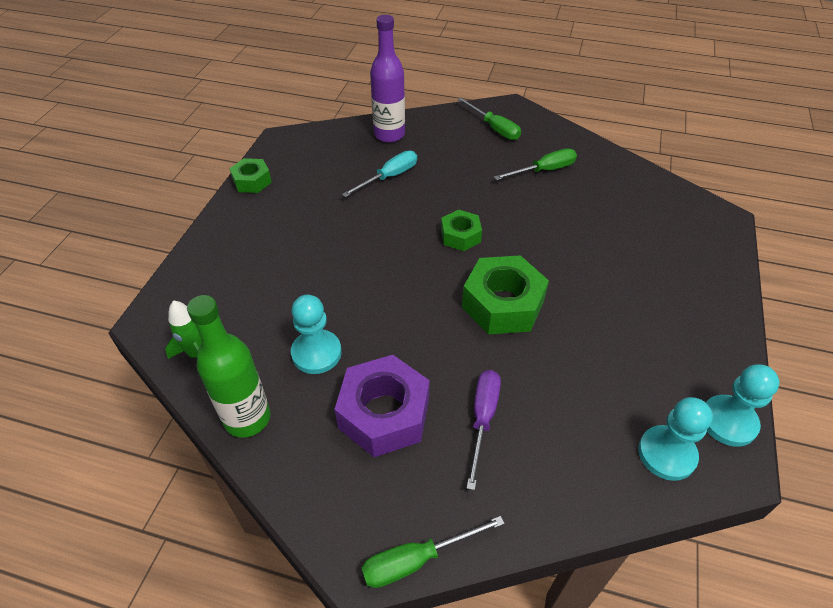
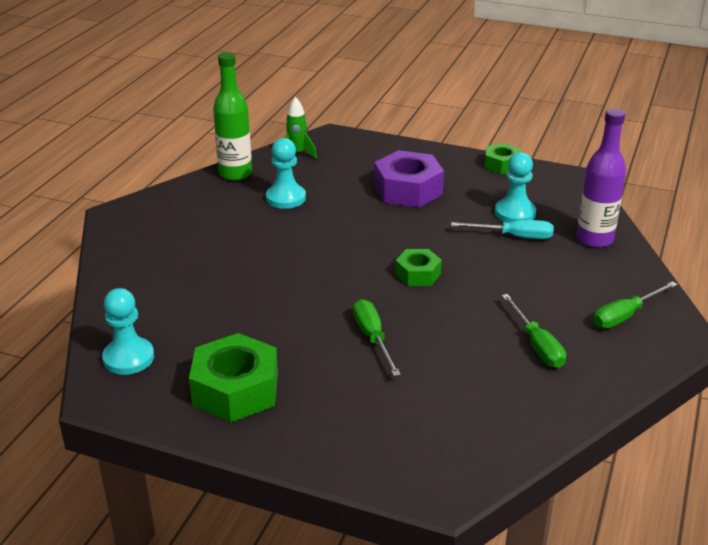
camera: 95 degrees right, 15 degrees down
(384, 414) = (219, 225): purple nut -> purple nut (408, 190)
(389, 177) = (514, 236): turquoise screwdriver -> turquoise screwdriver turned 45 degrees counterclockwise
(417, 559) = (104, 233): green screwdriver -> green screwdriver (373, 338)
(483, 419) = (198, 268): purple screwdriver -> none
(502, 304) = (319, 290): green nut -> green nut (235, 389)
(728, 422) = (143, 404): turquoise pawn -> turquoise pawn (515, 213)

